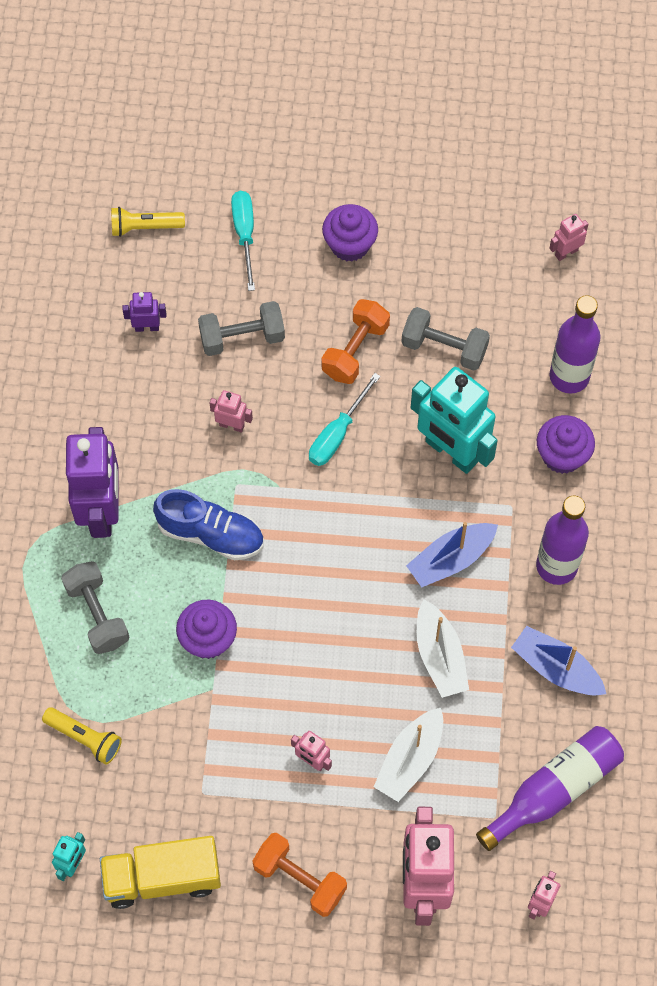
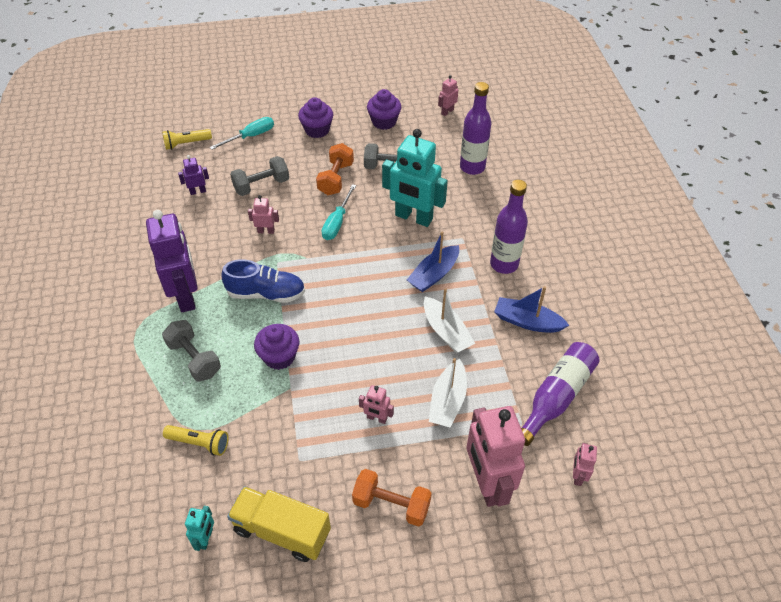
camera: 15 degrees left, 15 degrees down
(162, 878) = (282, 531): yellow truck -> yellow truck turned 45 degrees clockwise
(245, 234) = (251, 136): turquoise screwdriver -> turquoise screwdriver turned 75 degrees clockwise
(562, 455) = (484, 206): purple cupcake -> purple cupcake (384, 122)

